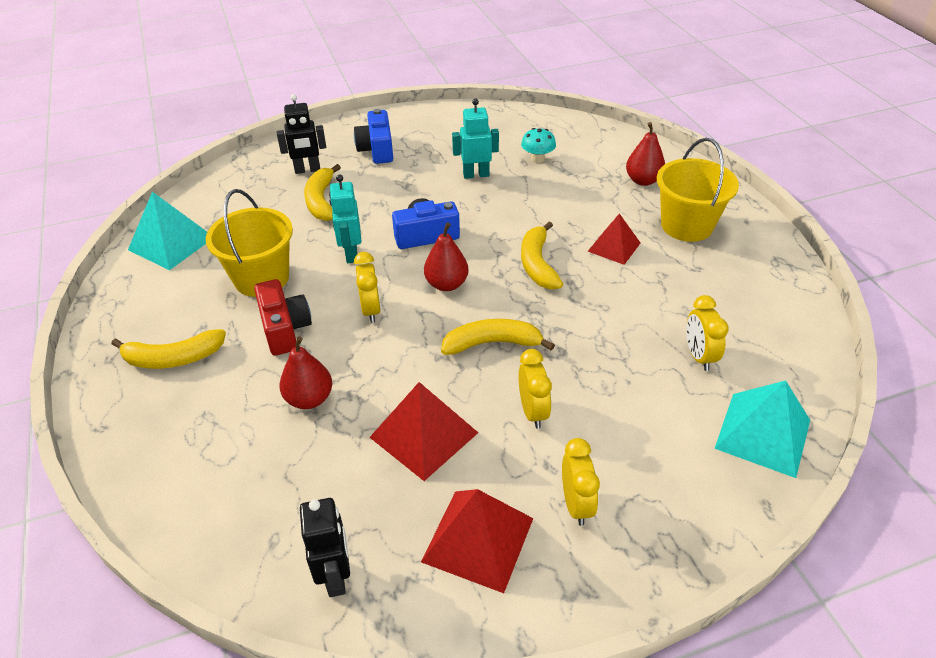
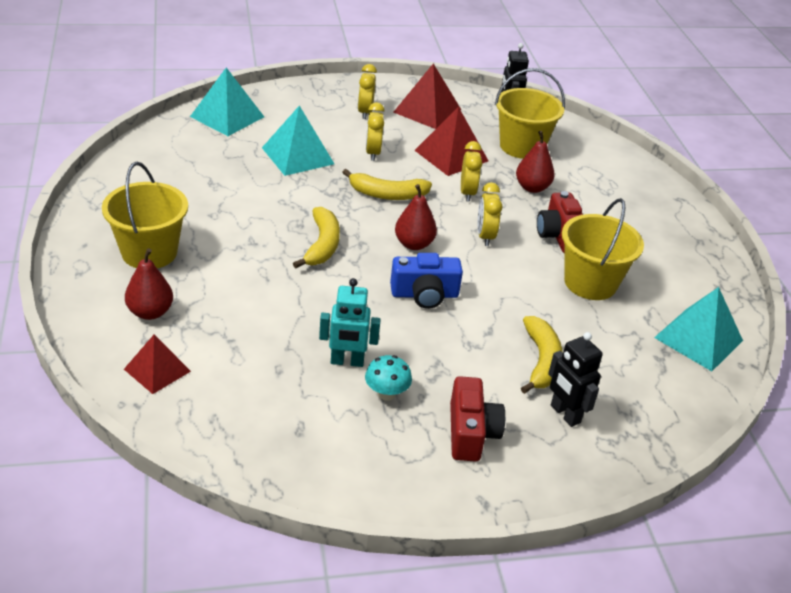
camera: 175 degrees left, 5 degrees down
(173, 358) = (646, 232): yellow banana -> none
(307, 170) = (565, 414): black robot -> black robot turned 120 degrees counterclockwise
(317, 484) = (522, 146): none -> yellow bucket
(351, 254) = (504, 290): turquoise robot -> none
(377, 149) = (471, 433): blue camera -> red camera
(537, 159) = (258, 371): turquoise mushroom -> turquoise mushroom (386, 393)
(614, 247) = (239, 246): red pyramid -> red pyramid (157, 370)
(625, 381) = (298, 155): none -> turquoise pyramid
(699, 356) = (232, 158): yellow clock -> yellow clock (467, 193)

